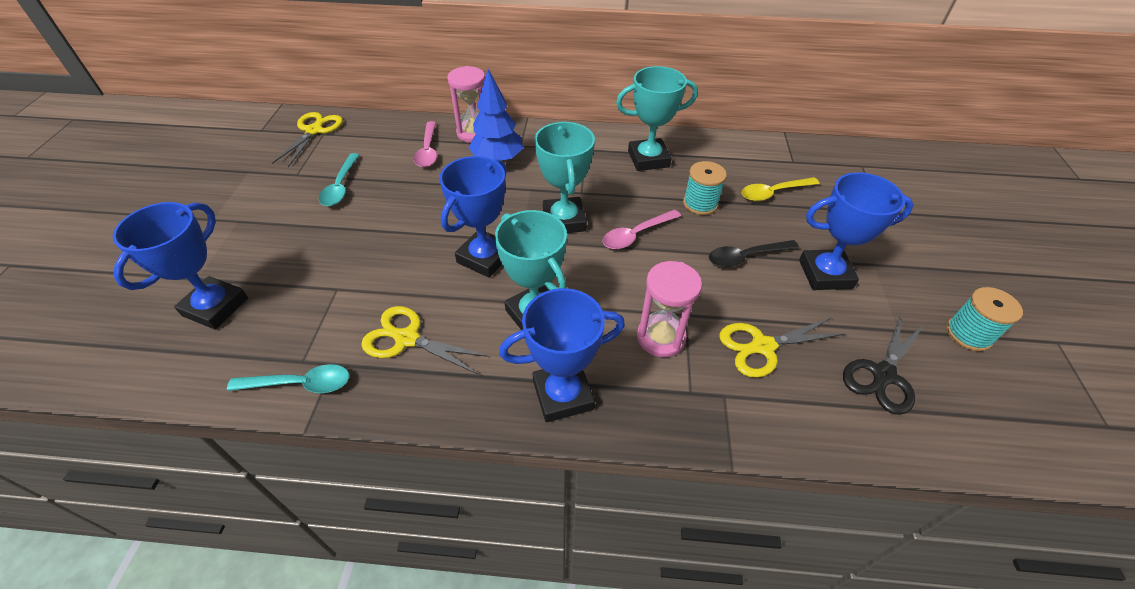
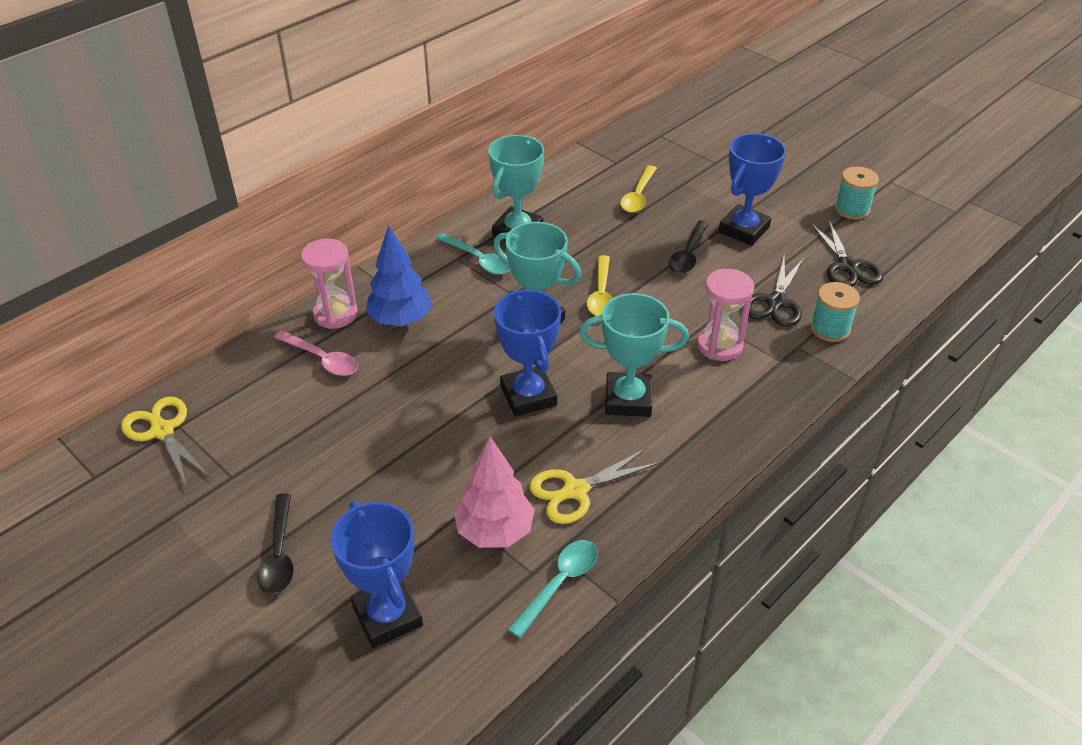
camera: 50 degrees left, 5 degrees down
(243, 228) = (279, 553): none -> black spoon
(331, 316) = (495, 531): none -> pink tree
(340, 186) = (300, 449): turquoise spoon -> turquoise spoon (478, 260)
(563, 395) = (722, 427): blue trophy -> none
(636, 235) = (601, 294): pink spoon -> yellow spoon
(700, 204) = (606, 239): turquoise spool -> turquoise spool (830, 329)
(763, 346) = (776, 302): yellow scissors -> black scissors

